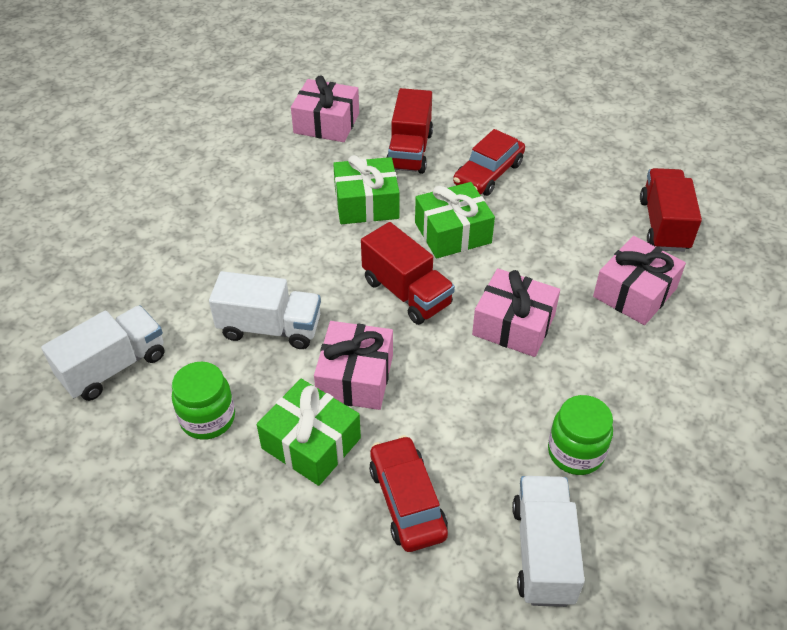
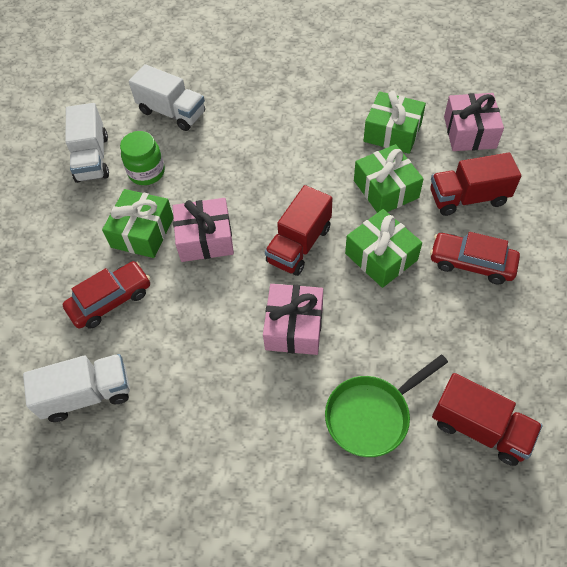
camera: 75 degrees right, 10 degrees up
(270, 328) = (232, 176): white truck -> white truck (92, 158)
(290, 175) = (392, 132): none -> green gift
(575, 452) = (179, 399): green jar -> none
(634, 292) = (372, 415): pink gift -> green pan
(664, 225) = (480, 428): red truck -> red truck turned 45 degrees clockwise

